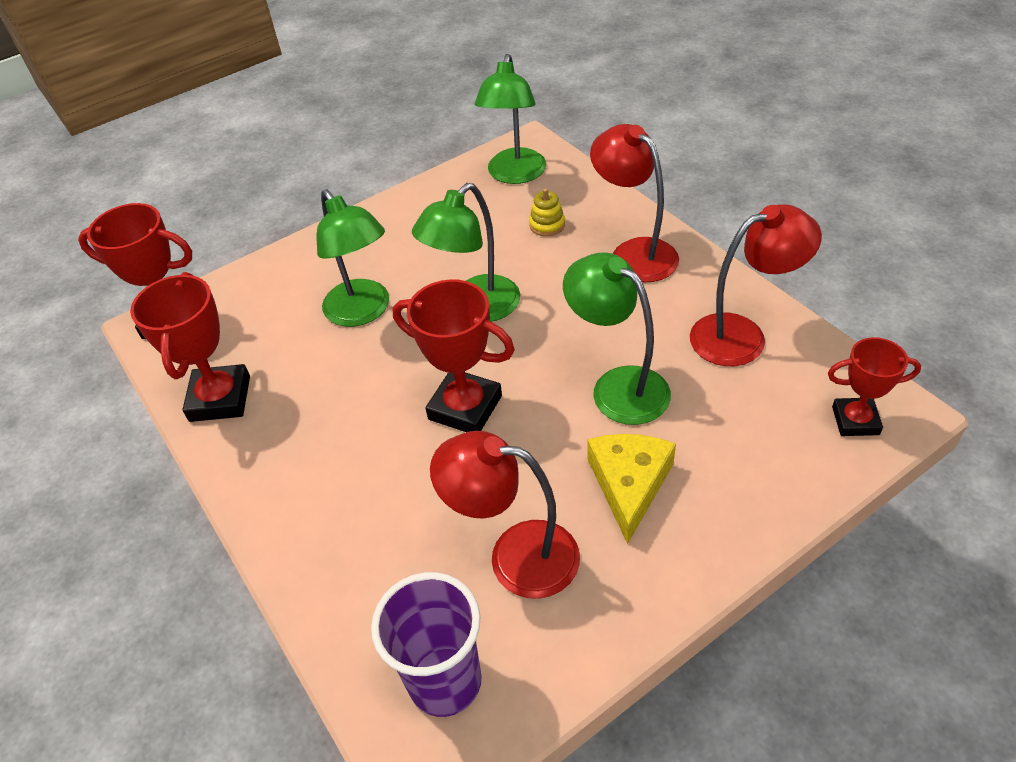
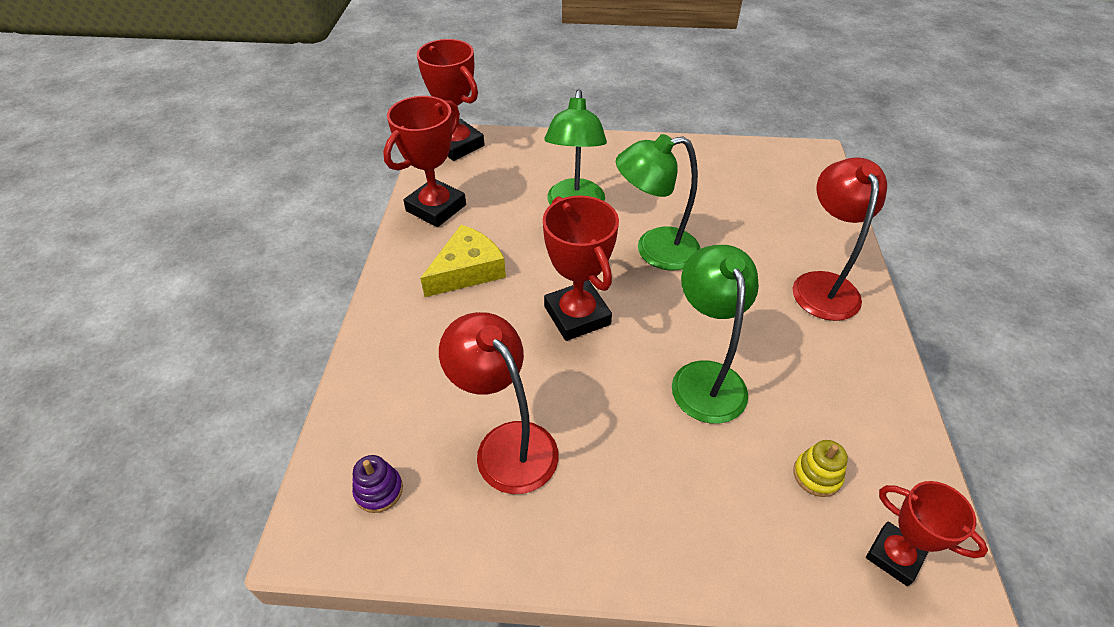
camera: 35 degrees right, 0 degrees up
(445, 681) = (379, 490): purple cup -> purple stacking toy
(514, 175) = (780, 172): green lamp -> none
(547, 225) = (769, 222): yellow stacking toy -> yellow stacking toy (817, 475)
(629, 484) = (639, 457): yellow cheese -> yellow cheese (467, 270)
(742, 335) = (855, 409): red lamp -> none

